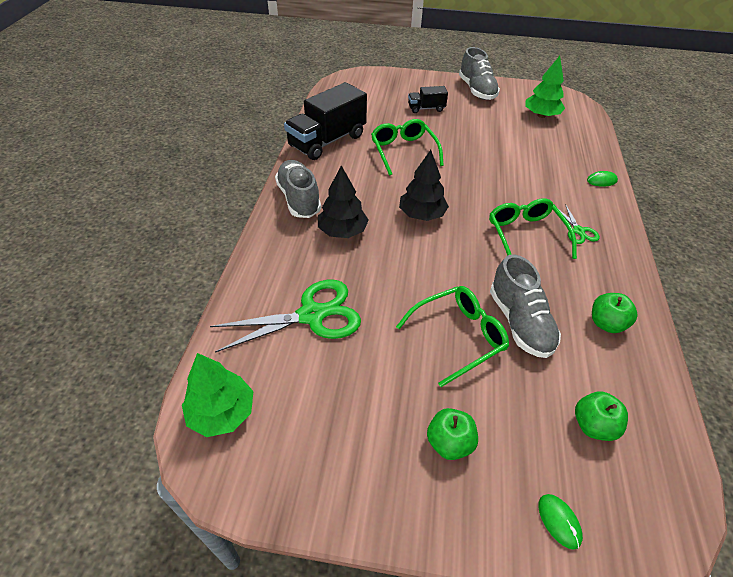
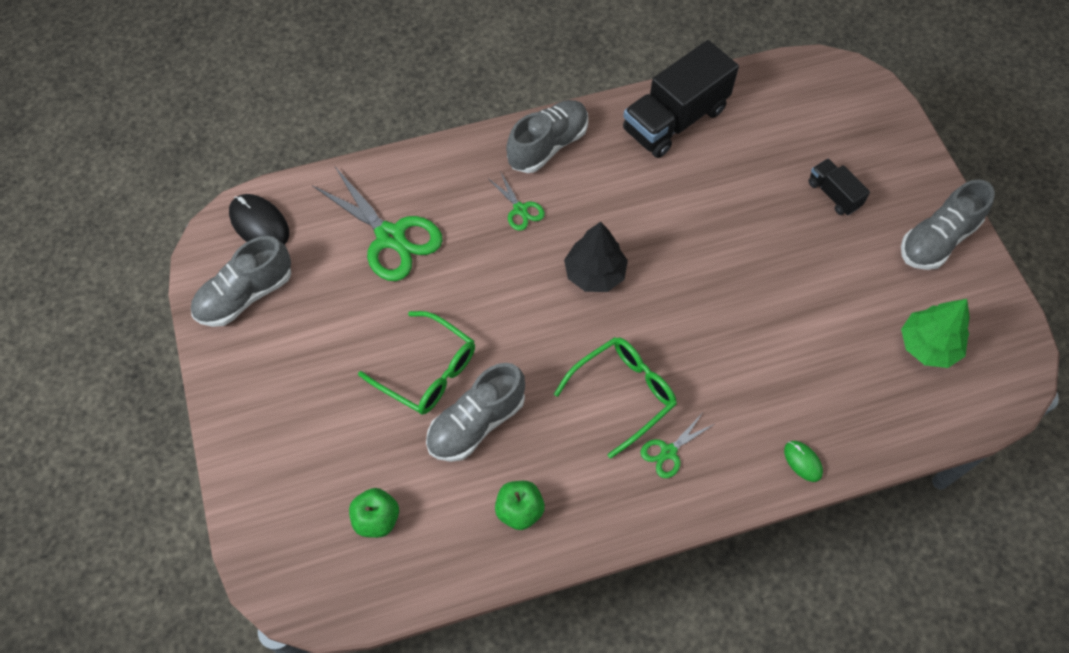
camera: 65 degrees right, 15 degrees up
(222, 412) = (259, 224): green tree -> black mouse
(297, 456) = (245, 295): none -> grey shoe
(327, 141) = (675, 120): black truck -> black truck turned 60 degrees counterclockwise
(342, 231) = (520, 209): black tree -> green scissors
(404, 151) = (709, 208): green glasses -> none
(449, 443) = (305, 402): green apple -> none
(559, 521) = (268, 507): green mouse -> none

